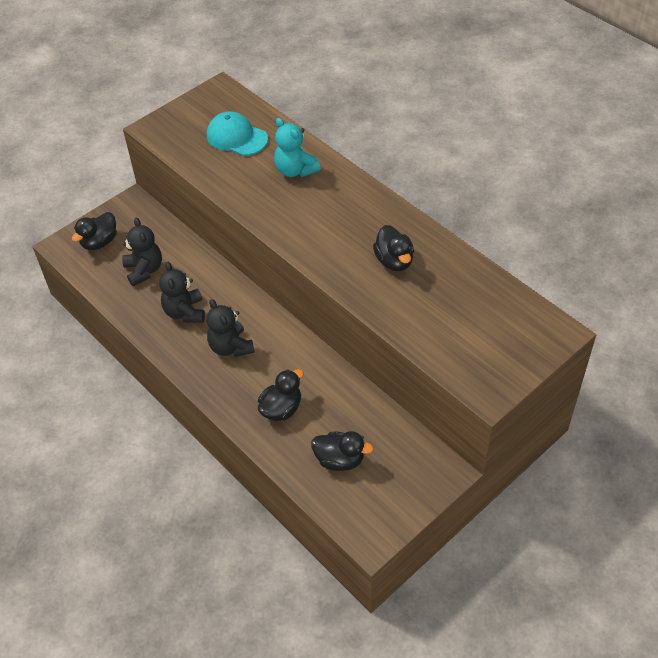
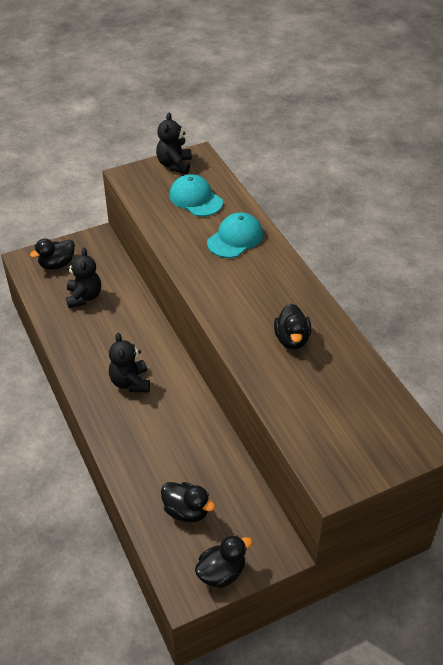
camera: 15 degrees right, 5 degrees down
(185, 312) = (103, 341): black teddy bear -> black teddy bear (174, 165)
(281, 409) = (152, 449): black duck -> black duck (221, 573)
(295, 170) = (235, 238): turquoise teddy bear -> turquoise cap

